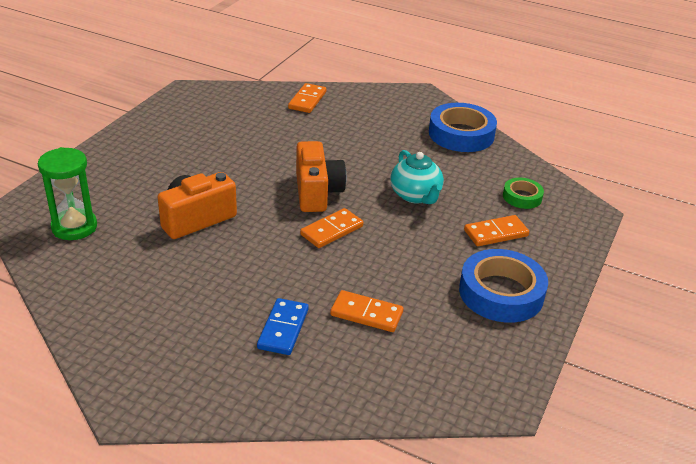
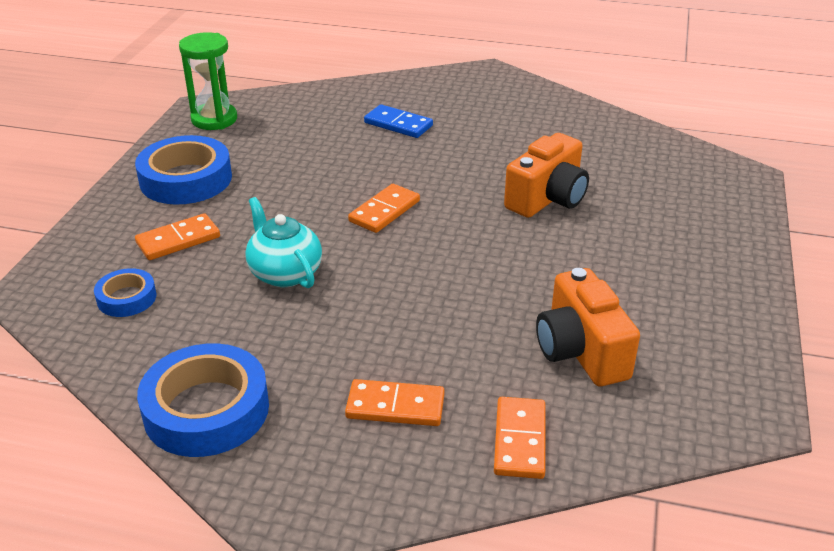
camera: 170 degrees right, 0 degrees up
(74, 227) = (666, 171): green hourglass -> green hourglass (214, 119)
(283, 329) = (398, 124): blue domino -> blue domino turned 60 degrees counterclockwise
(317, 192) = (421, 254): orange camera -> orange camera (580, 351)
(366, 314) = (325, 144): orange domino -> orange domino (395, 406)
(522, 197) = (126, 298): green tape -> blue tape

